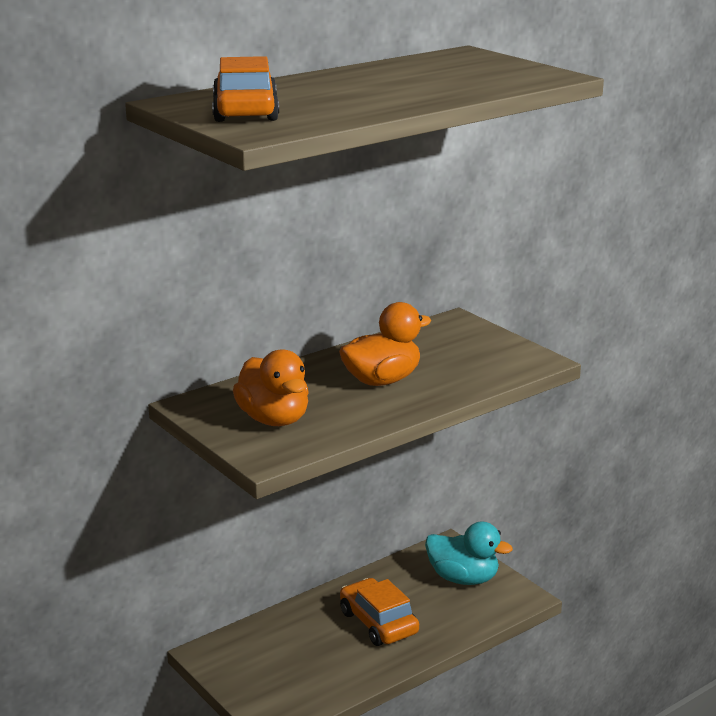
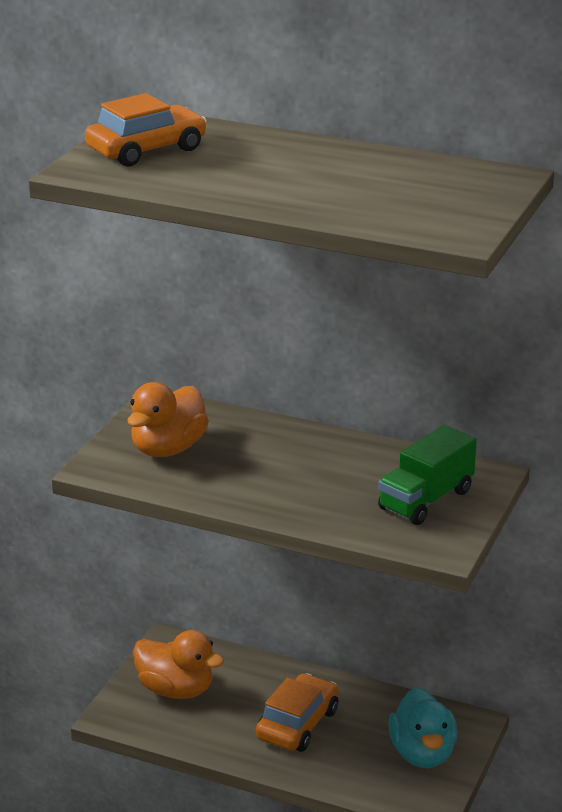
camera: 60 degrees right, 5 degrees up
(382, 380) = (300, 476): orange duck -> orange duck (176, 690)
(467, 348) = (426, 500): none -> green truck

